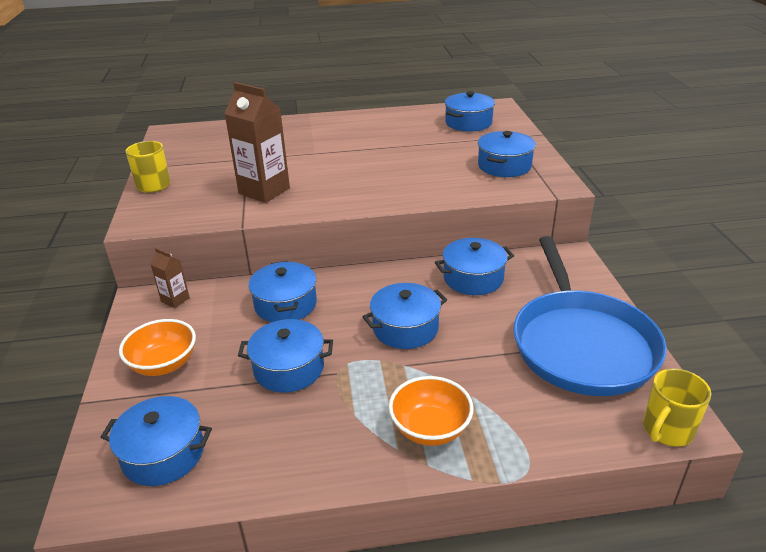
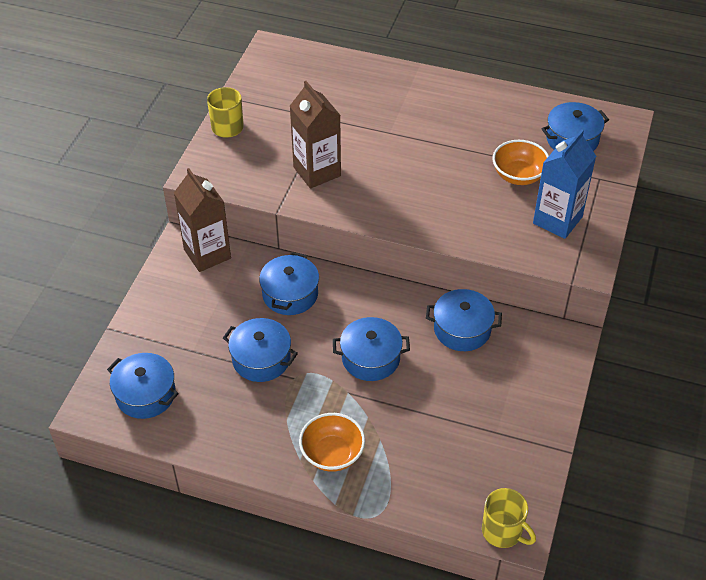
camera: 25 degrees right, 15 degrees up
(164, 364) = (174, 317): orange bowl -> orange bowl (518, 175)
(175, 300) = (207, 254): brown carton -> brown carton, size x2.02
(504, 166) = (557, 220): blue pot -> blue carton
(582, 344) = (501, 433): blue pan -> none
(667, 430) = (503, 531): yellow mug -> yellow mug turned 120 degrees counterclockwise

